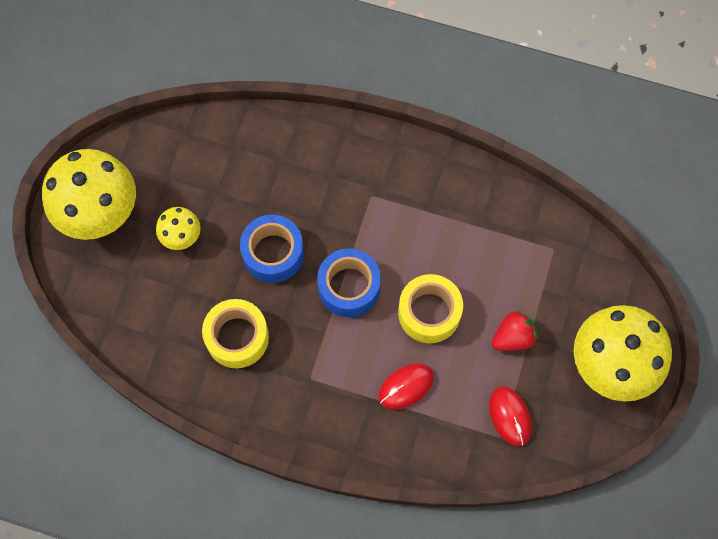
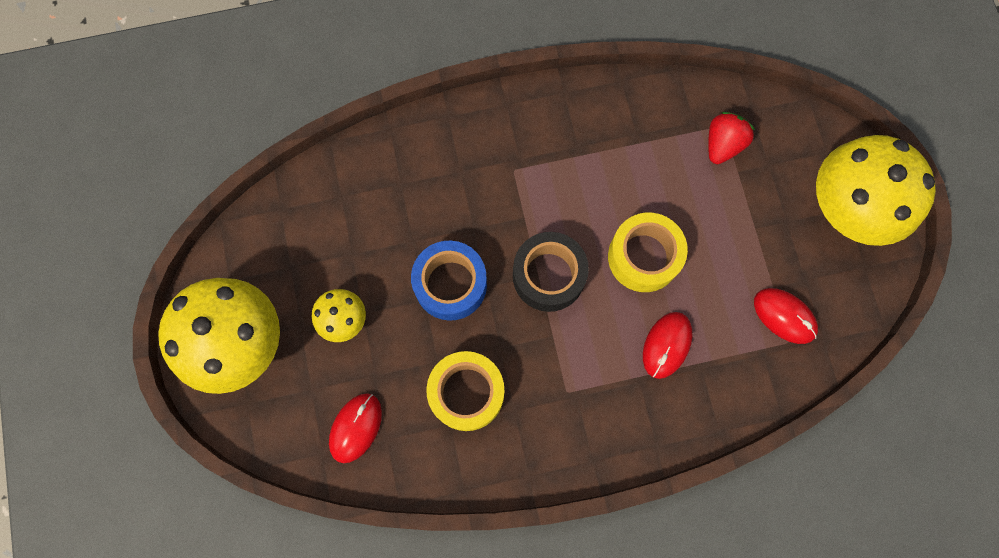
camera: 30 degrees left, 5 degrees up
(144, 317) = (355, 428): none -> red mouse
(349, 287) = (548, 276): blue tape -> black tape
(513, 337) = (739, 235): red strawberry -> red strawberry (723, 144)

